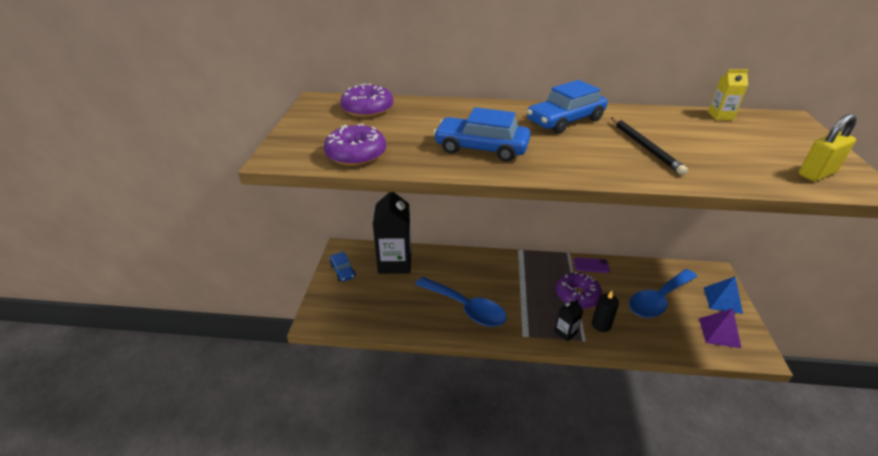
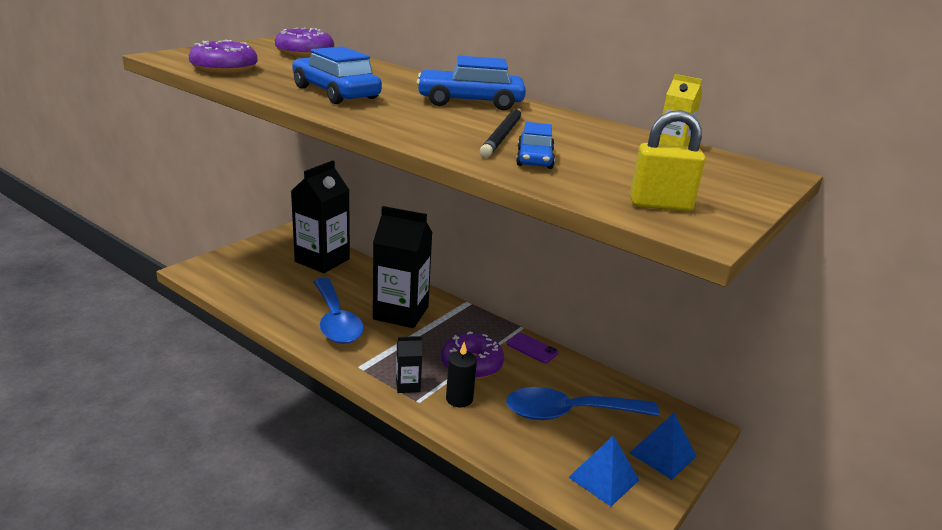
camera: 30 degrees right, 10 degrees down
(343, 271) = (267, 247): blue car -> blue car (534, 159)
(495, 279) = (401, 313): none -> black carton
(719, 332) = (604, 478): purple pyramid -> blue pyramid

